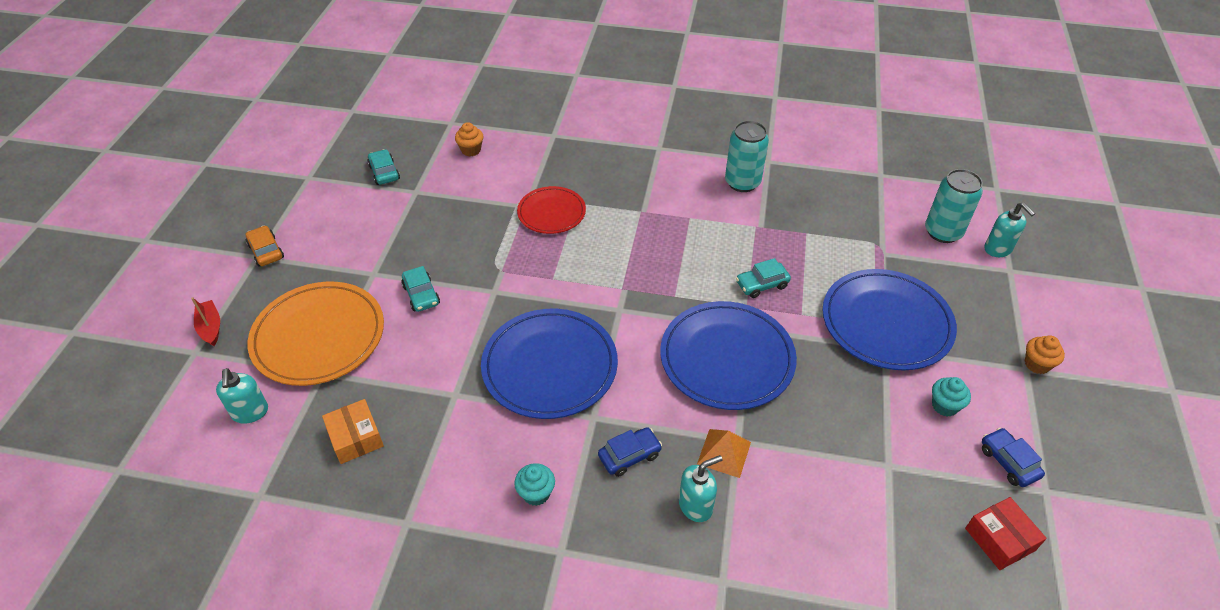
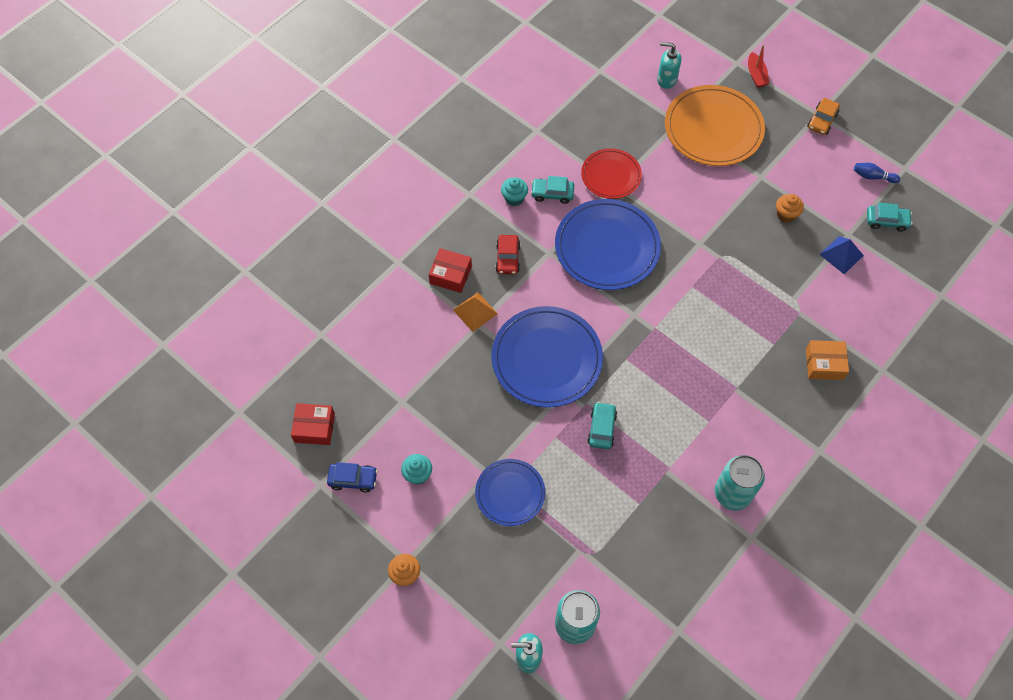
camera: 120 degrees right, 15 degrees up
(210, 327) = (756, 75): red boat -> red boat turned 75 degrees clockwise
(266, 251) = (822, 121): orange car -> orange car turned 120 degrees clockwise
(331, 195) = (873, 177): none -> blue bowling pin
(355, 438) = (613, 125): orange box -> orange box (824, 364)
(421, 295) = (721, 198): turquoise car -> turquoise car (552, 193)
(444, 189) = (841, 255): none -> blue pyramid
(471, 150) = (889, 295): orange cupcake -> orange cupcake (786, 215)
(551, 213) = (770, 319): red plate -> red plate (611, 175)
(629, 456) = (507, 258): blue car -> red car
(696, 506) = (450, 275): turquoise soap dispenser -> red box
(886, 323) = (510, 493): blue plate -> blue plate, size x0.59

